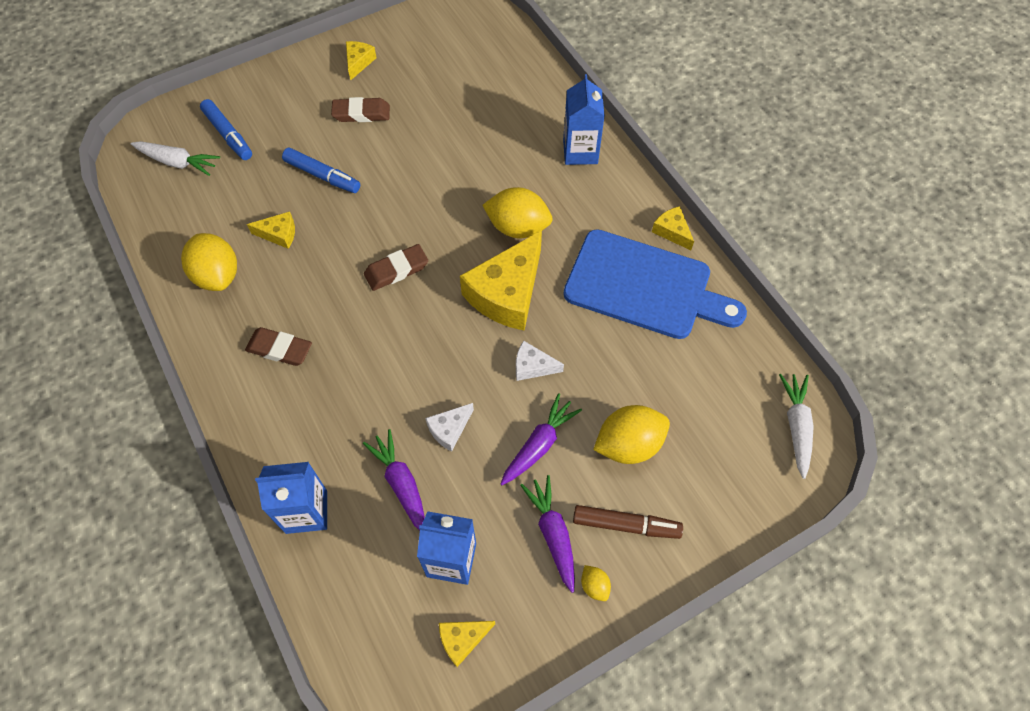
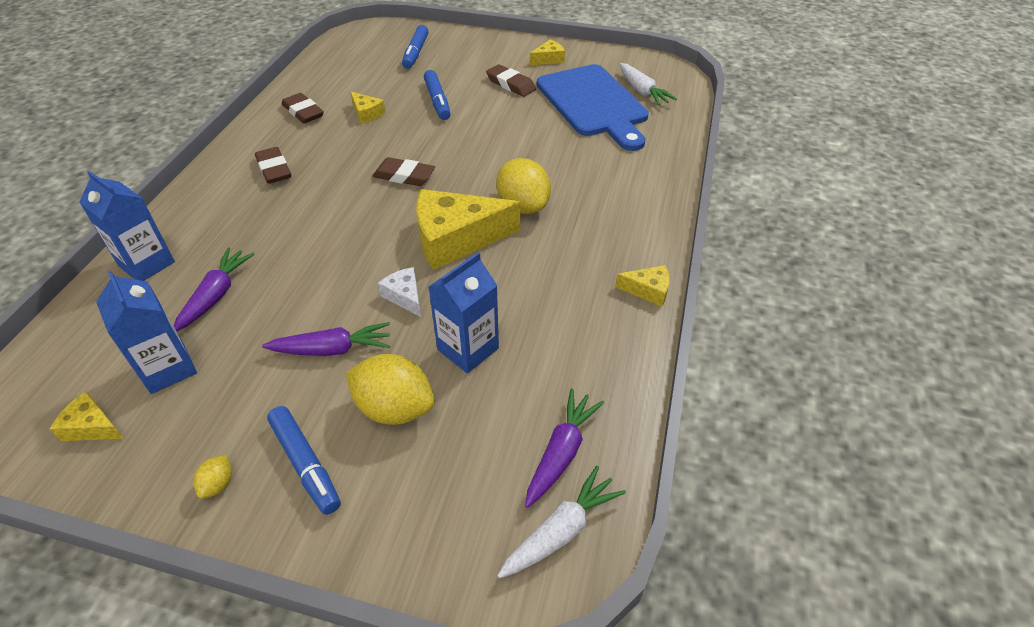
camera: 45 degrees right, 15 degrees down
(178, 162) = (369, 50): white carrot -> white carrot (642, 91)
(217, 275) = (303, 112): yellow lemon -> brown eraser
(449, 429) = (293, 289): white cheese -> none
(553, 533) = (250, 417): purple carrot -> purple carrot (561, 452)
(580, 151) = (640, 192): blue carton -> blue carton (468, 349)
(625, 525) = (305, 464): brown marker -> blue marker
(644, 286) = (569, 310): blue cutting board -> blue cutting board (593, 104)
(672, 231) = (648, 290): yellow cheese -> yellow cheese turned 90 degrees clockwise

